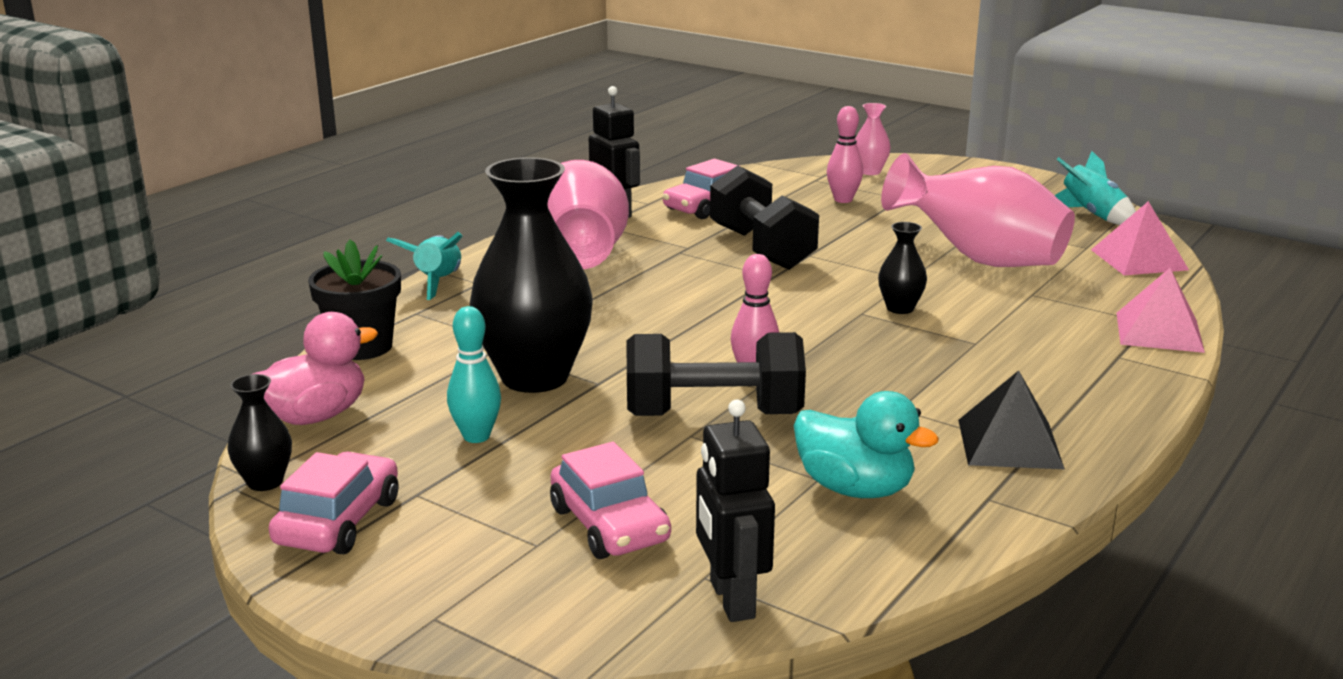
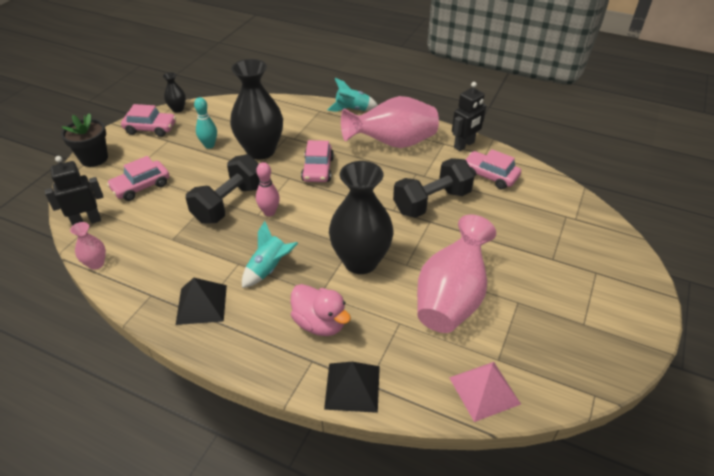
camera: 80 degrees right, 20 degrees up
(315, 416) = (224, 108): pink duck -> pink duck (320, 323)
(362, 347) = (283, 105): black flower pot -> black flower pot (94, 158)
(632, 325) = (318, 169): none -> pink car
(713, 414) = (229, 203): black dumbbell -> black dumbbell turned 45 degrees clockwise
(843, 200) = (532, 231): pink bowling pin -> none
(855, 489) = (162, 250): turquoise duck -> none
(870, 172) = (599, 241): pink vase -> pink vase (96, 263)
(900, 308) = (360, 261): black vase -> black vase, size x2.25
(1092, 215) = (571, 369): turquoise rocket -> turquoise rocket (269, 269)
(1159, 332) = (352, 387): pink pyramid -> black pyramid

